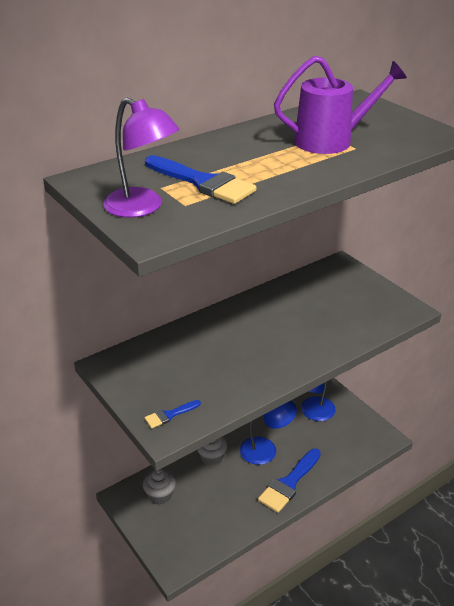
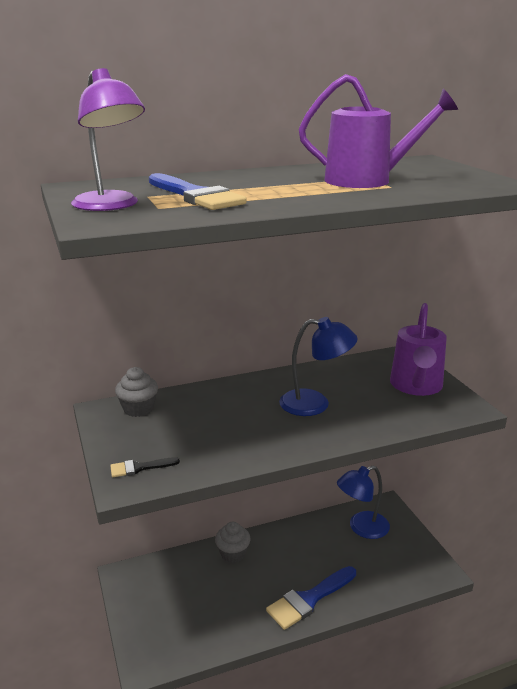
camera: 15 degrees right, 10 degrees down
(160, 495) = (162, 582): grey cupcake -> grey cupcake (138, 409)
(169, 415) = (139, 468): blue brush -> black brush
(266, 449) = (295, 557): blue lamp -> blue lamp (315, 404)
(362, 295) = (416, 386): none -> purple watering can

